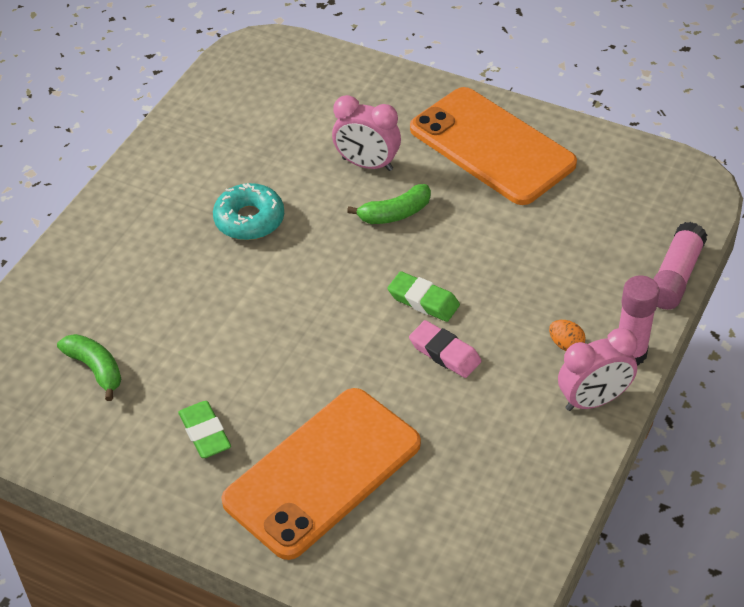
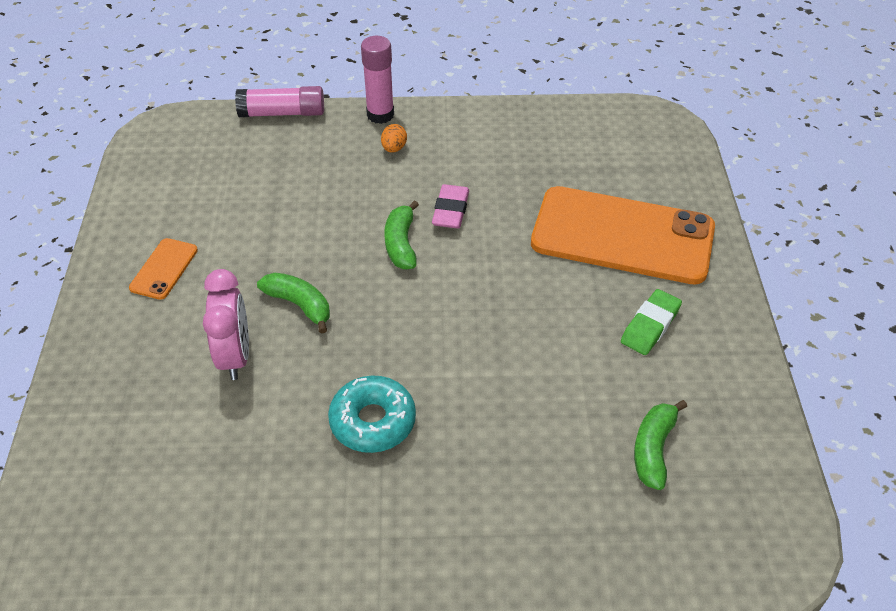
camera: 120 degrees left, 0 degrees up
(423, 301) = (401, 244): green eraser -> green banana
(492, 146) = (164, 269): orange phone -> orange phone, size x0.42
(593, 400) = (439, 120): pink clock -> none

